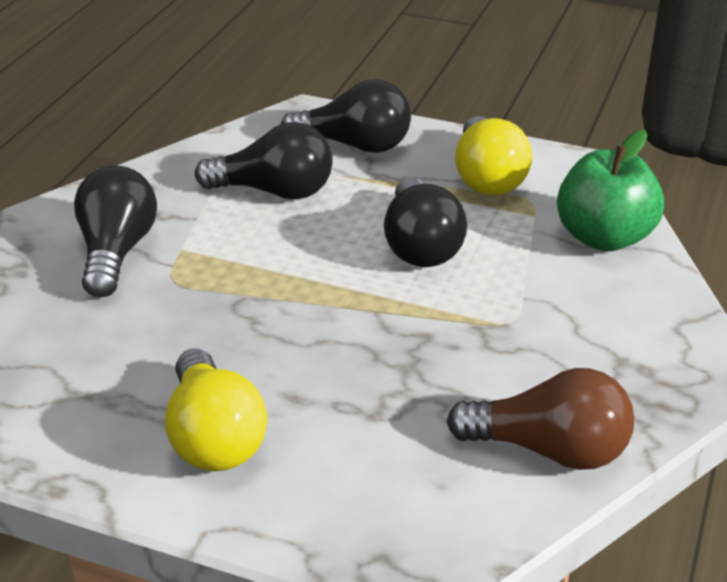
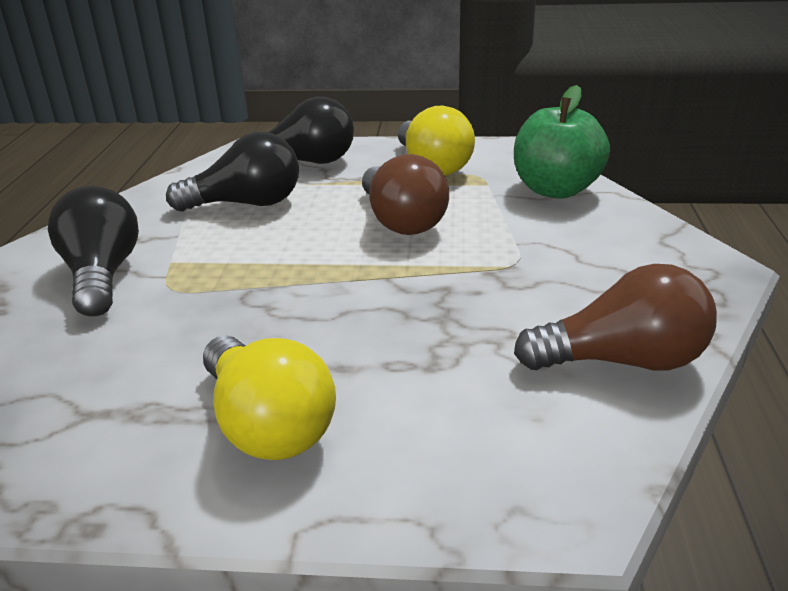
camera: 15 degrees left, 5 degrees down
(420, 245) = (401, 221): black light bulb -> brown light bulb

